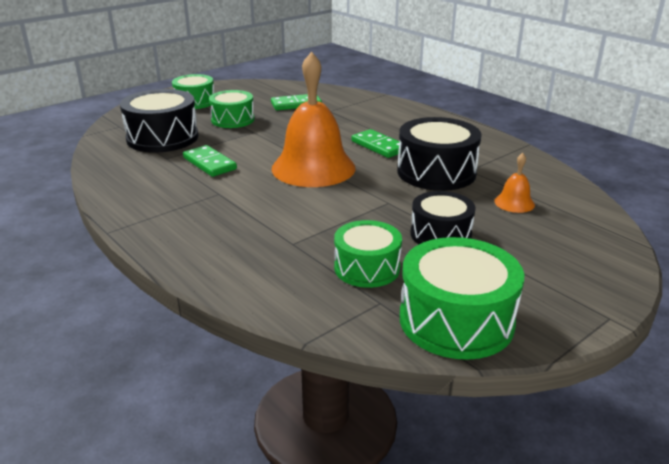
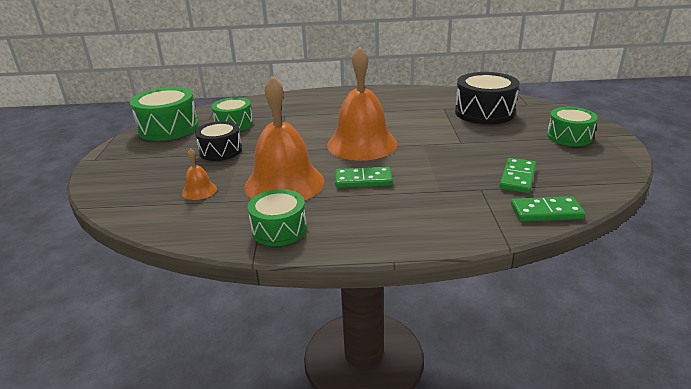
camera: 130 degrees right, 0 degrees up
(209, 163) = (416, 117): green domino -> green domino (546, 212)
(232, 120) = (500, 141): green drum -> green drum (279, 229)
(436, 172) = (284, 183): black drum -> orange bell

